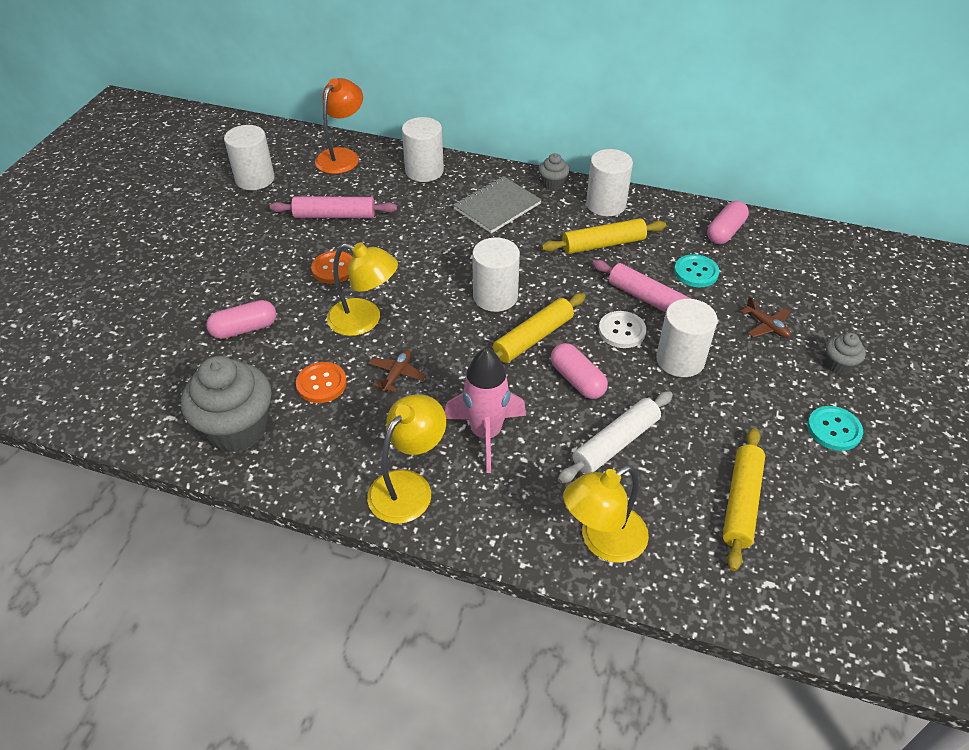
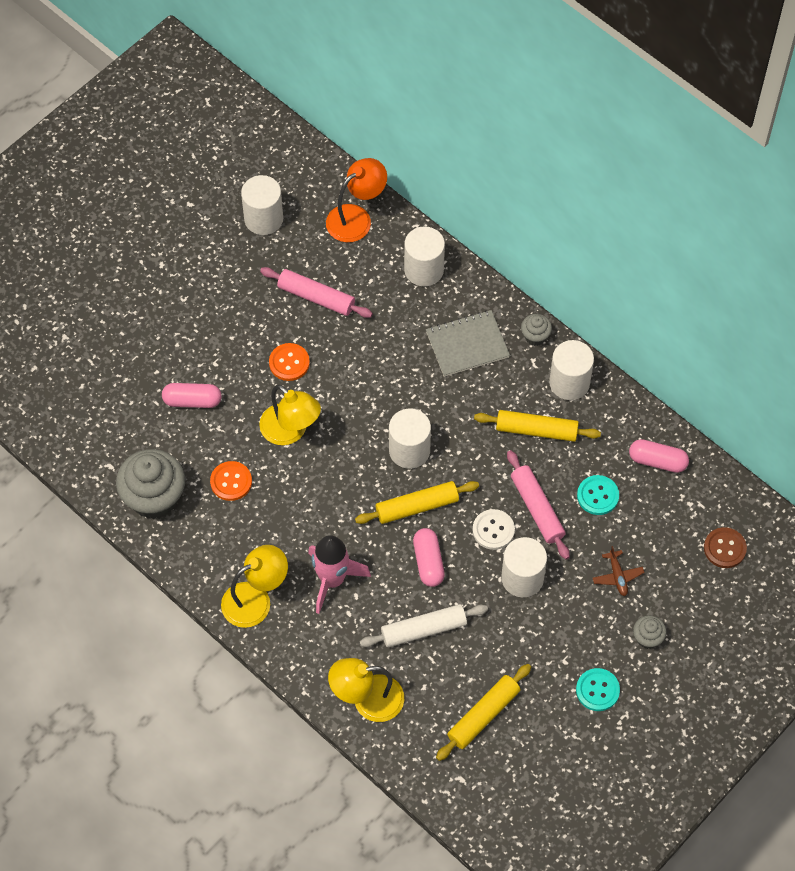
camera: 25 degrees right, 15 degrees up
(397, 374) = (292, 497): brown plane -> none
(725, 232) = (657, 461): pink capsule -> pink capsule turned 45 degrees clockwise
(838, 272) = (724, 548): none -> brown button

